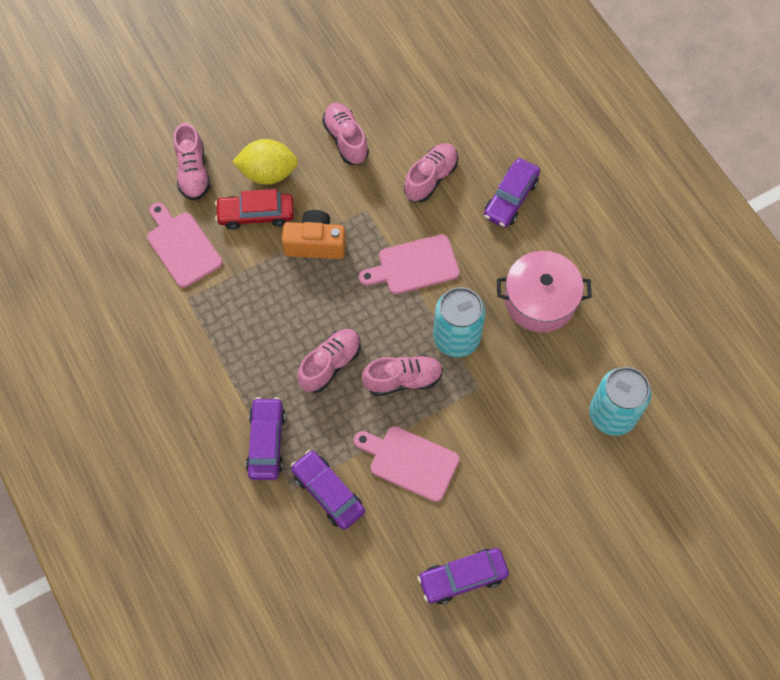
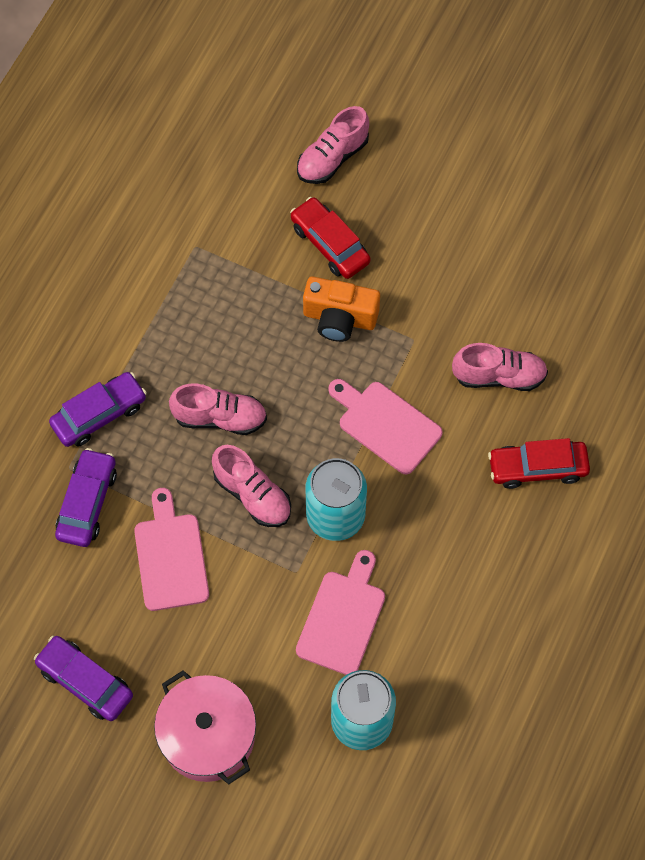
camera: 55 degrees right, 0 degrees up
(182, 246) = (246, 204): pink cutting board -> pink cutting board (342, 617)
(268, 173) = (384, 223): yellow lemon -> none
(315, 244) = (339, 318): orange camera -> orange camera turned 135 degrees clockwise
(346, 140) = (479, 268): pink shoe -> none
(510, 198) = (537, 468): purple car -> red car
(540, 300) = (439, 571): pink pot -> pink pot (208, 735)

